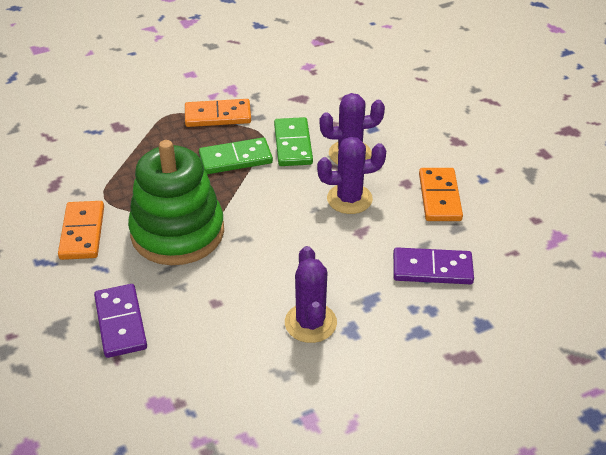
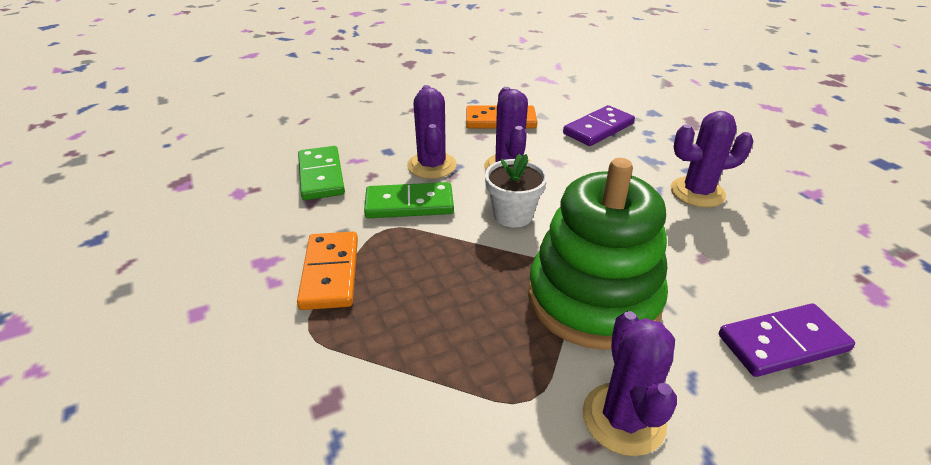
camera: 90 degrees left, 5 degrees down
(82, 233) = (623, 418): orange domino -> purple cactus
(235, 159) = (435, 251): green domino -> green domino (321, 176)
(277, 198) = (513, 215): none -> white flower pot
(432, 269) = (598, 129): purple domino -> purple domino turned 45 degrees clockwise

